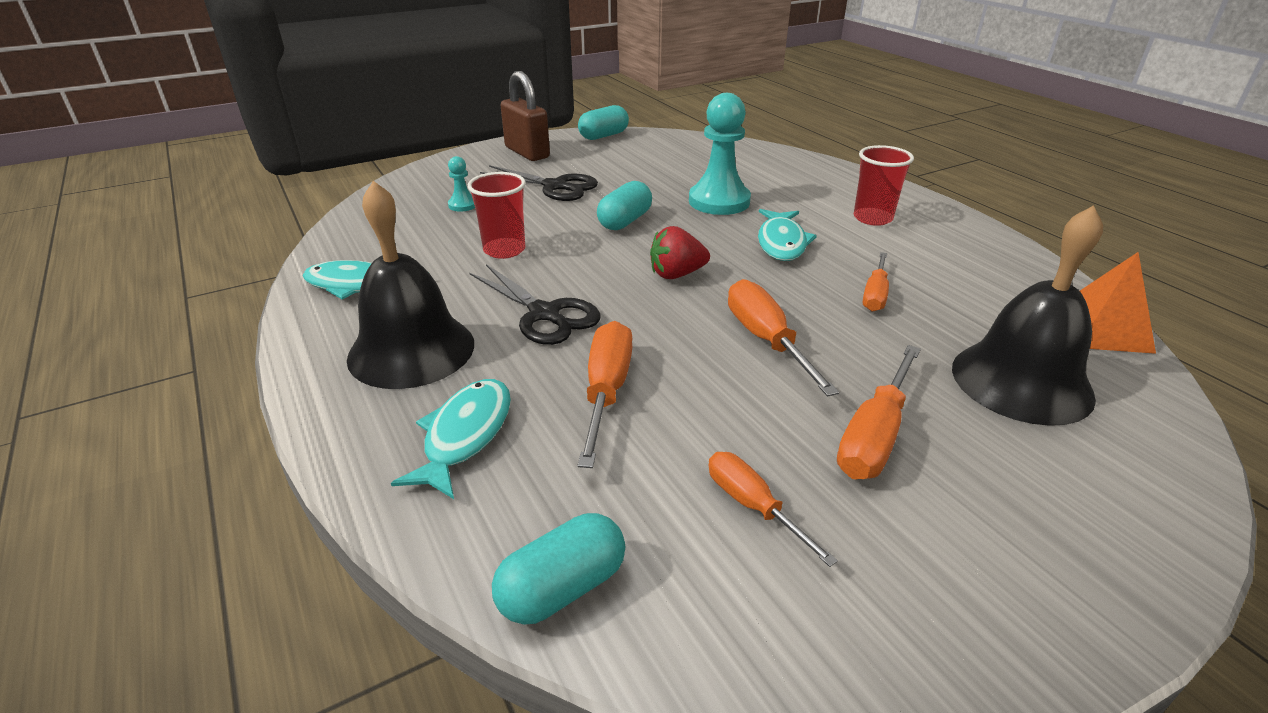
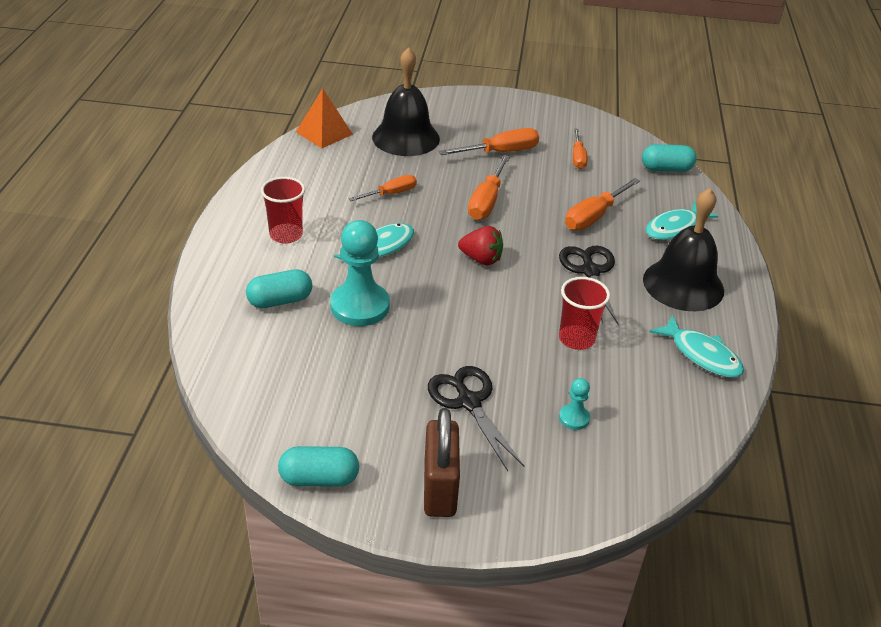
camera: 145 degrees left, 5 degrees up
(625, 221) = (458, 323): turquoise capsule -> turquoise capsule (280, 301)

